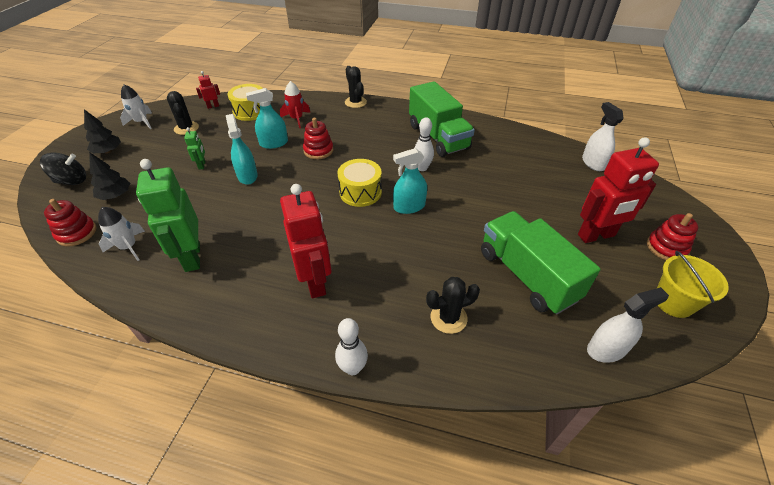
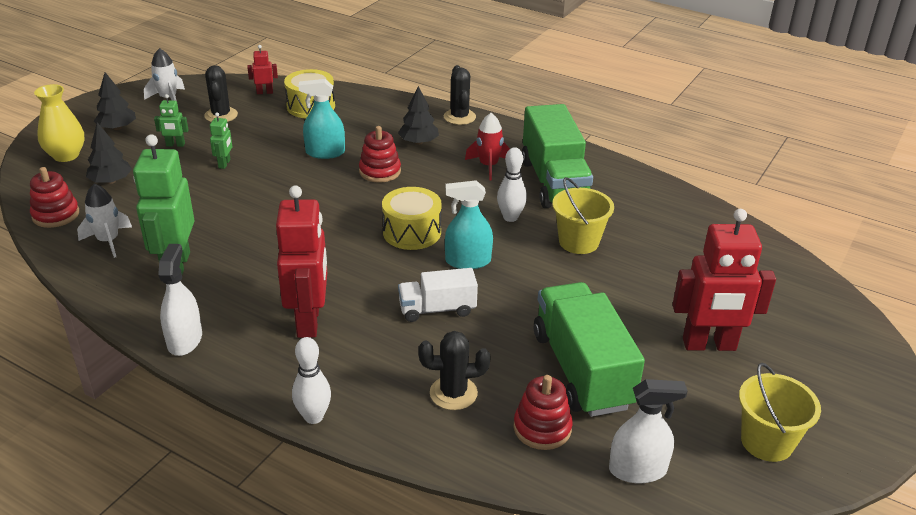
camera: 15 degrees right, 10 degrees down
(72, 181) = (66, 155): black spinning top -> yellow vase
(159, 157) = (175, 145): none -> green robot
(247, 176) = (275, 187): turquoise spray bottle -> none
(296, 119) = (368, 126): red rocket -> red rocket (488, 166)
(336, 124) = (418, 142): none -> black tree
(405, 249) = (437, 309): none -> white truck
(475, 177) = (578, 242): none -> yellow bucket
(593, 163) = (766, 255): white spray bottle -> white spray bottle (184, 340)
(666, 248) = (803, 379): red stacking toy -> red stacking toy (542, 428)

